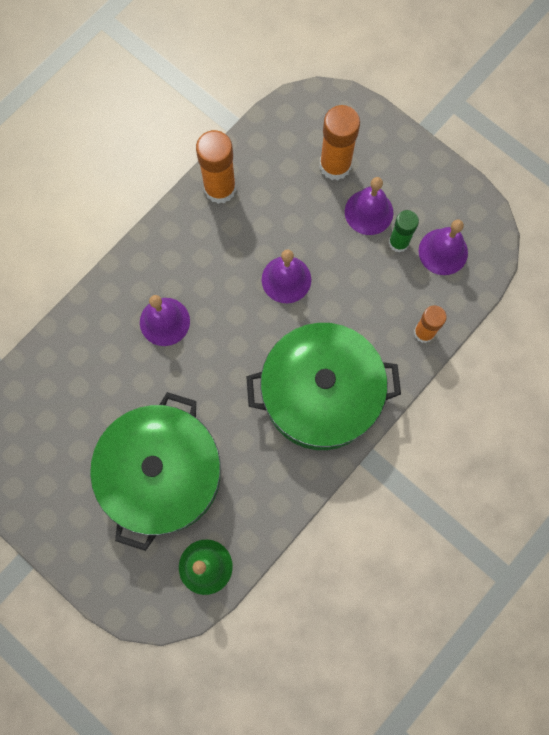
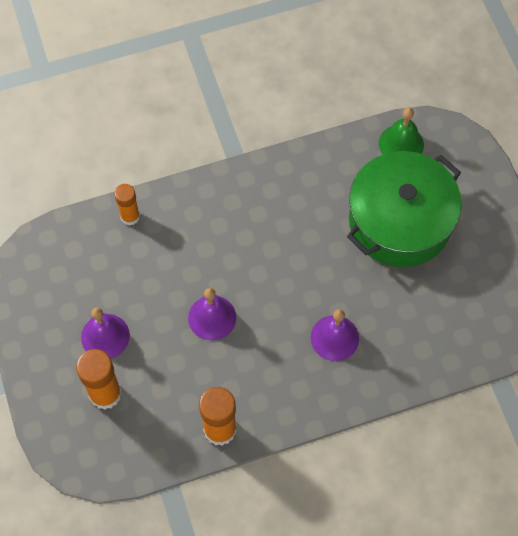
camera: 150 degrees left, 10 degrees down
(321, 394) = (241, 214): green pot -> none
(398, 242) = (99, 297): green glue stick -> none
(443, 251) = (68, 270): purple bell -> none

